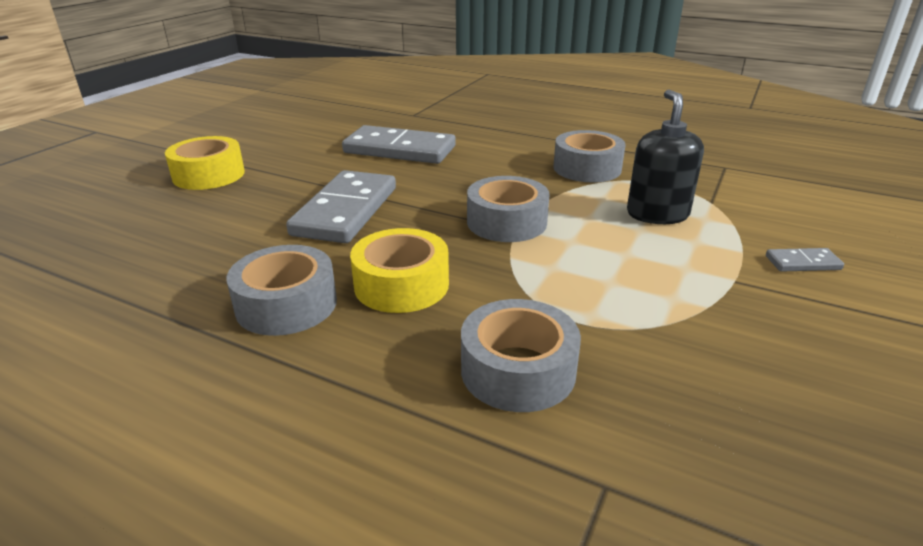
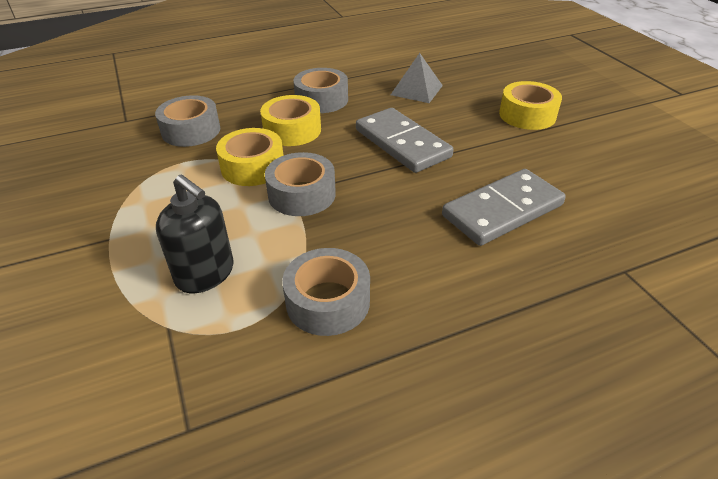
camera: 130 degrees right, 10 degrees up
(185, 247) = (416, 90): none -> grey pyramid
(511, 269) = (253, 167): none -> yellow tape
(802, 263) = (59, 288): grey domino -> none

